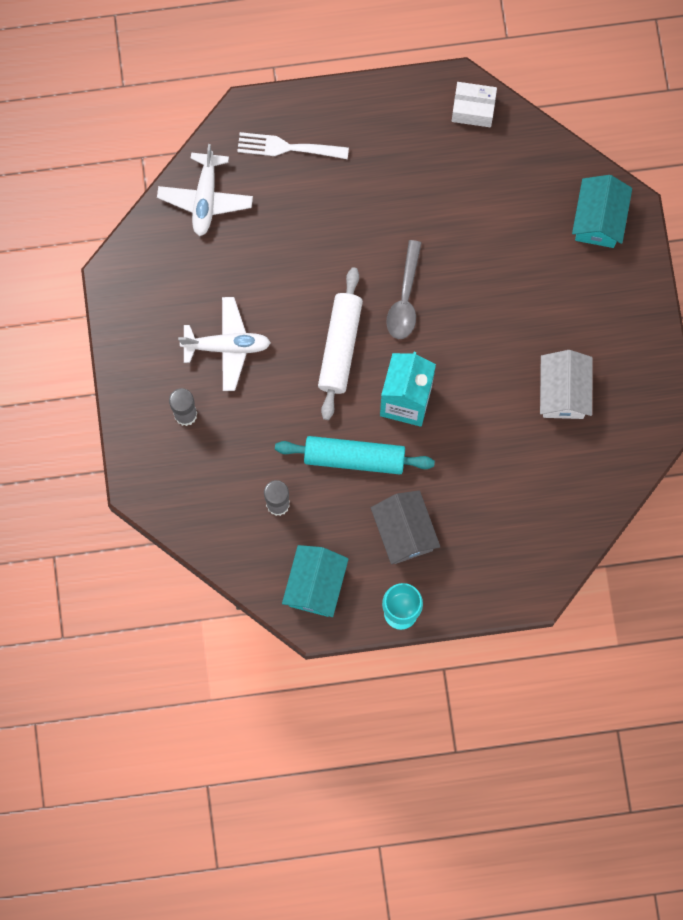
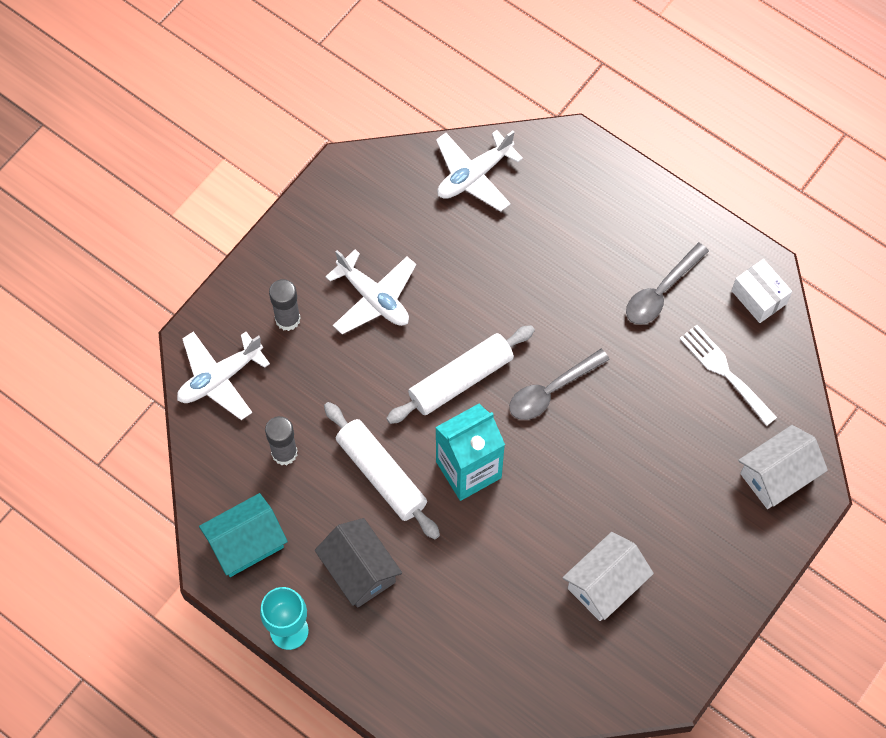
camera: 45 degrees right, 10 degrees down
(183, 496) = (220, 378): none -> white plane
(287, 147) = (577, 194): white fork -> white fork (724, 371)
(354, 458) = (381, 474): turquoise rolling pin -> white rolling pin
(404, 532) = (359, 570): grey house -> grey house turned 60 degrees counterclockwise
(408, 164) = (661, 291): none -> grey spoon
(599, 219) = (777, 475): turquoise house -> white house

